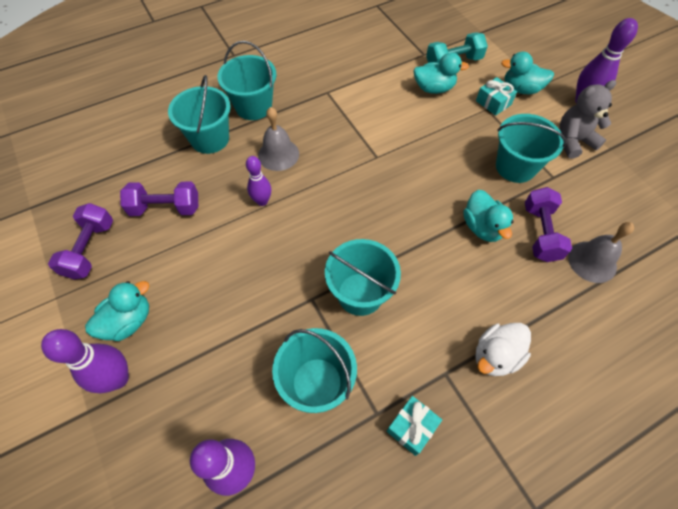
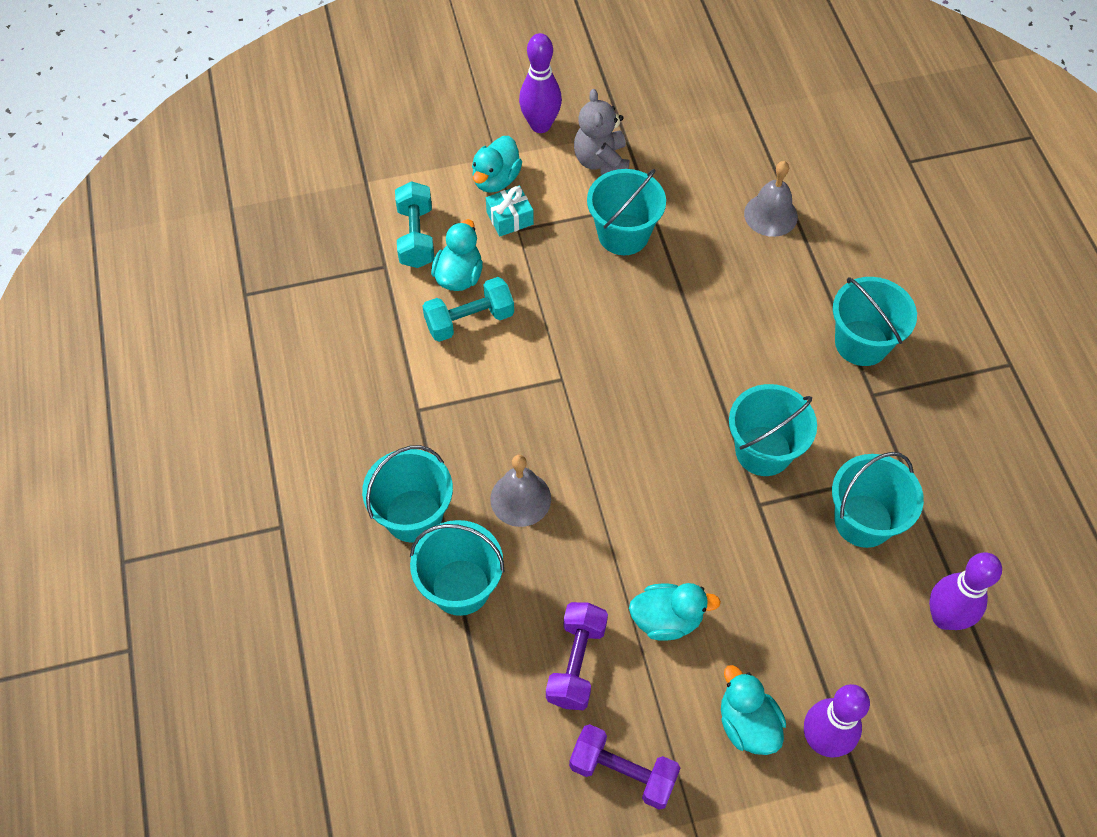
camera: 75 degrees left, 0 degrees up
(262, 201) = (598, 534): purple bowling pin -> none
(402, 101) = (469, 320): none -> turquoise dumbbell
(412, 427) = (923, 442): turquoise gift -> none
(482, 227) = (702, 299): turquoise duck -> turquoise duck (667, 619)
(495, 356) = (861, 343): white duck -> turquoise bucket
(540, 233) = (723, 247): purple dumbbell -> none

